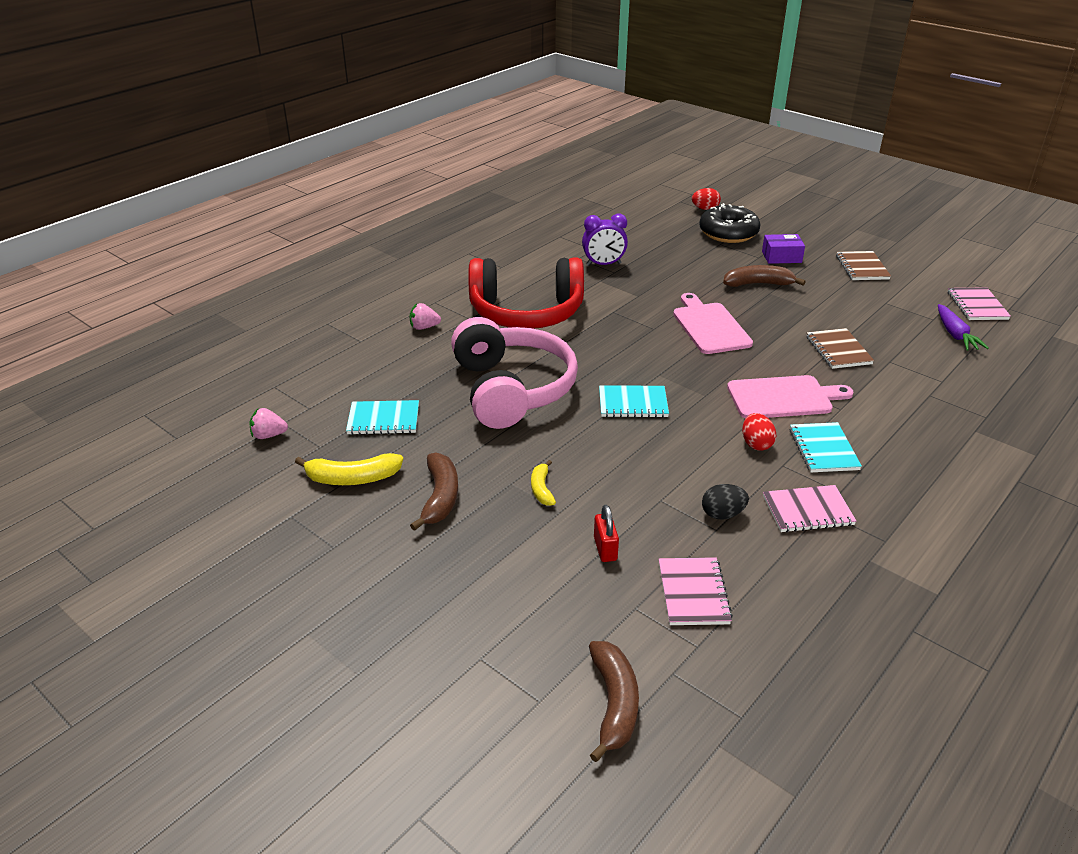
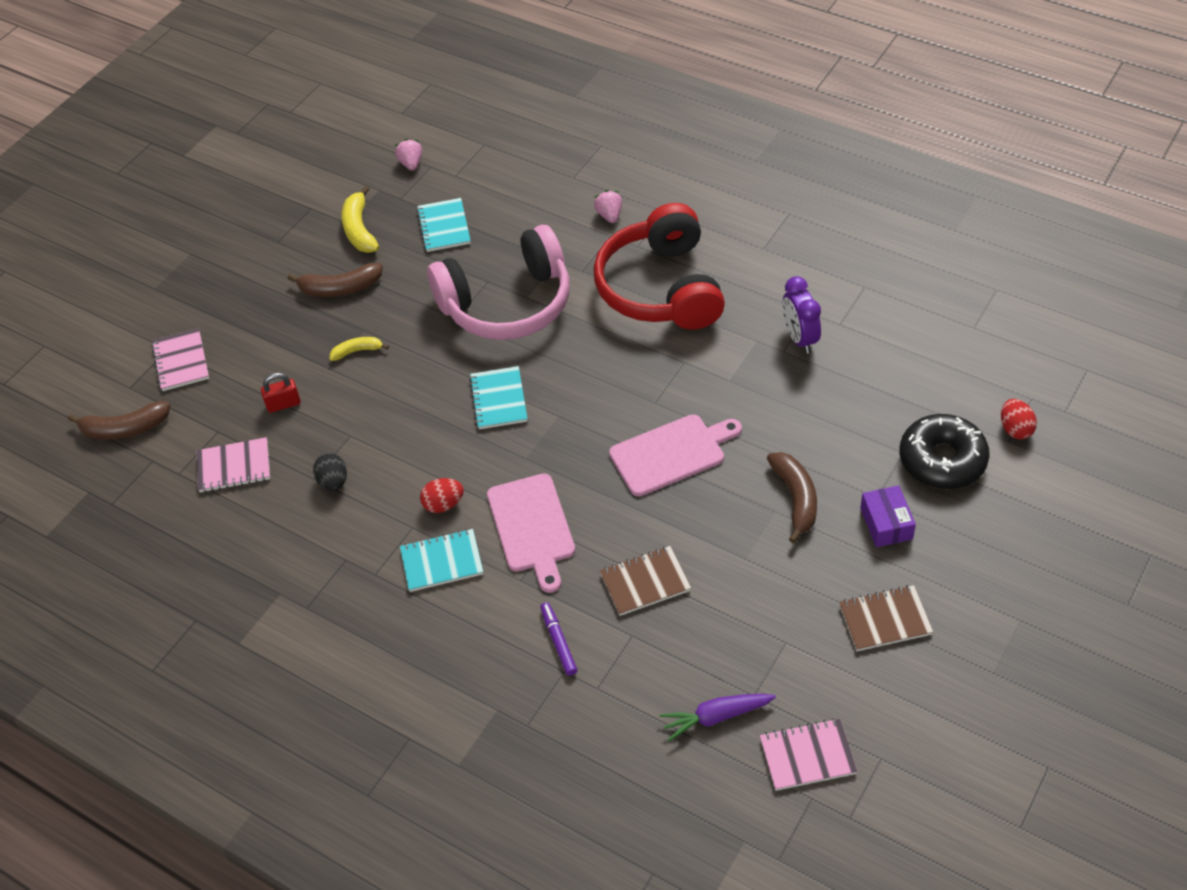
camera: 85 degrees right, 15 degrees up
(807, 511) = (343, 547): pink notebook -> pink notebook (181, 361)
(901, 394) = (558, 641): none -> purple marker

